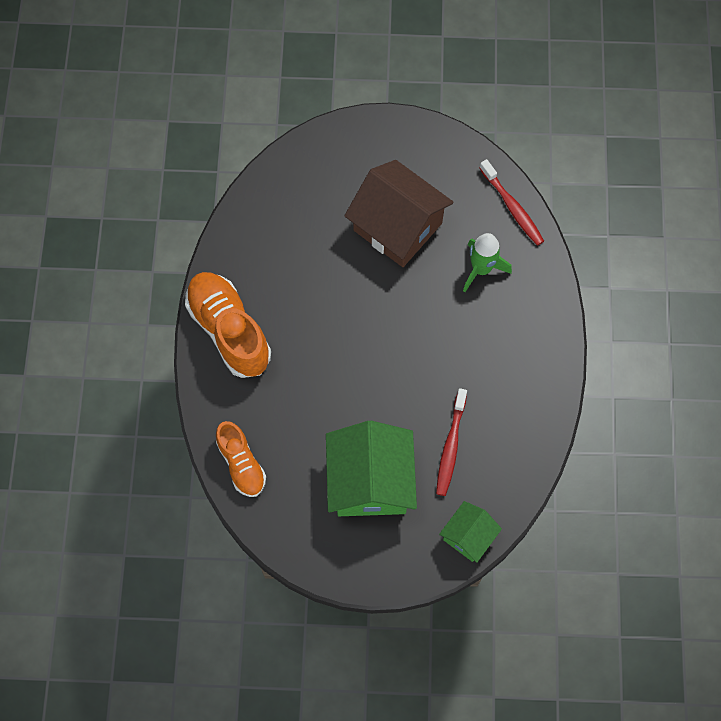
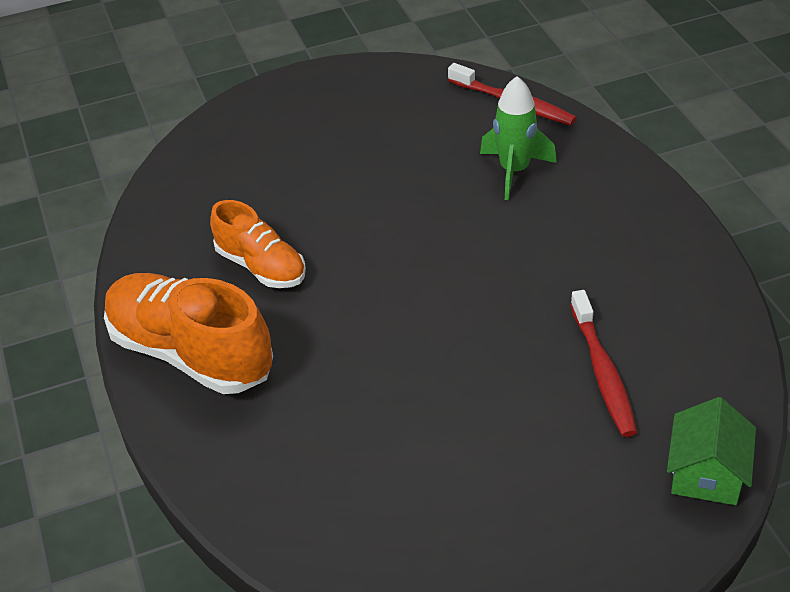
camera: 20 degrees left, 25 degrees down
(241, 464) = (291, 515): orange shoe -> orange shoe (261, 266)
(370, 481) = (511, 460): green house -> none
(398, 227) = (376, 166): brown house -> none

